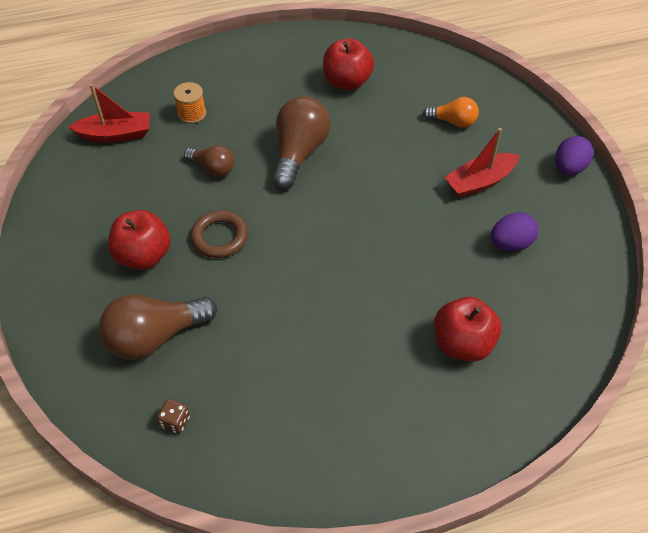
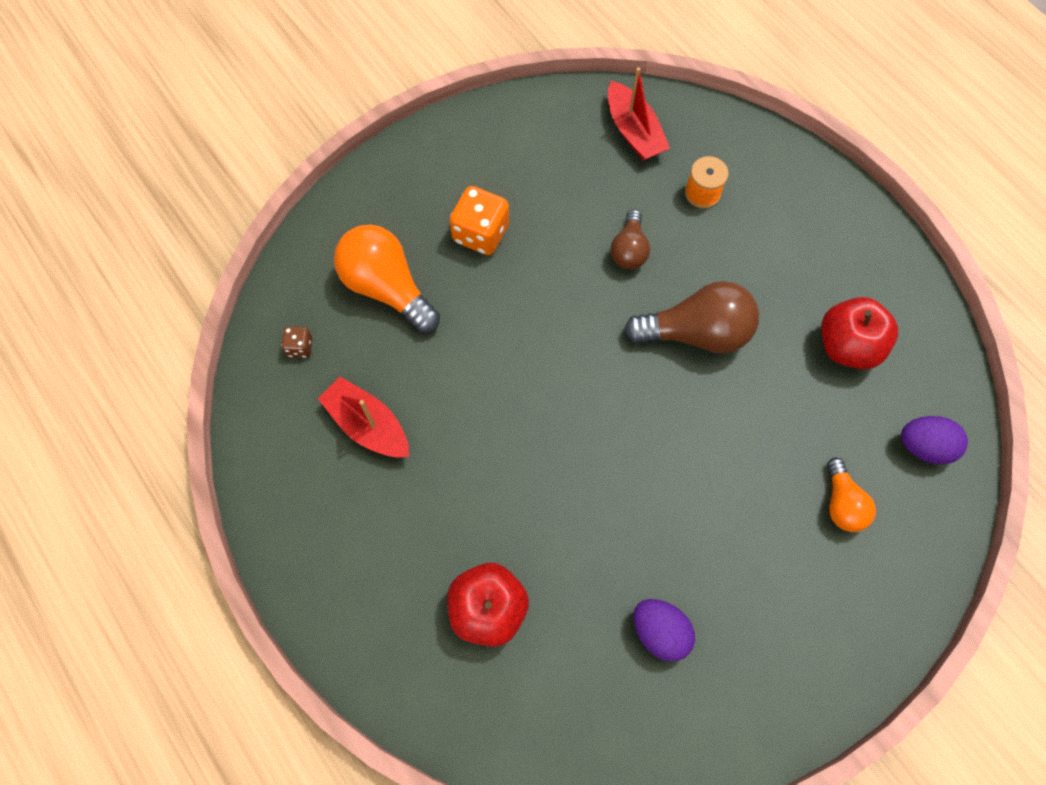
camera: 70 degrees right, 15 degrees up
(143, 255) = (480, 233): red apple -> orange dice
(155, 336) = (387, 288): brown light bulb -> orange light bulb
(220, 237) = (534, 296): brown ring -> none
(480, 182) = (747, 566): red boat -> red boat (368, 425)
(569, 168) = (829, 684): purple egg -> purple egg (924, 446)

